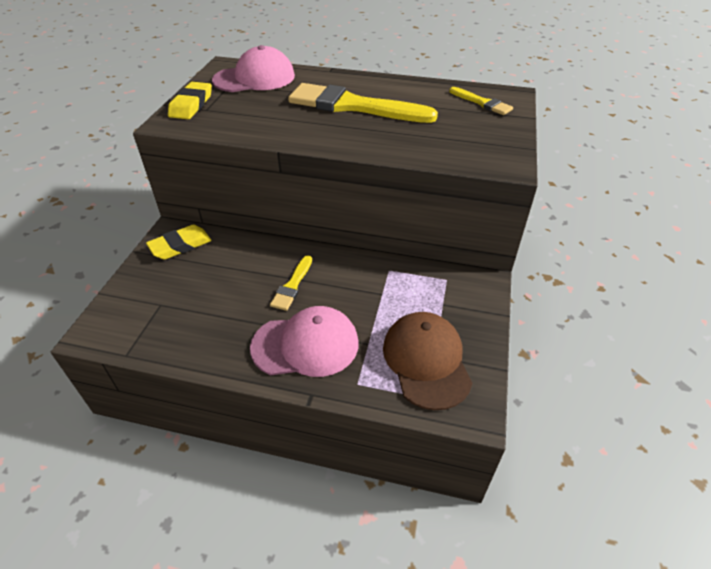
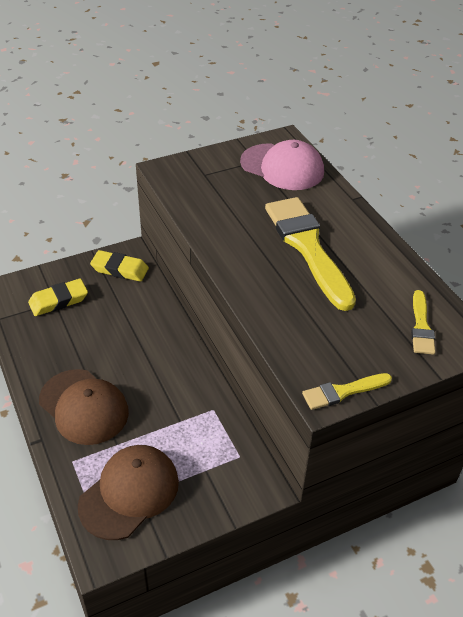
camera: 50 degrees right, 0 degrees up
(191, 105) = (201, 163): yellow eraser -> yellow eraser (58, 300)
(292, 286) = (137, 360): yellow brush -> yellow brush (343, 392)
(305, 345) = (84, 407): pink cap -> brown cap

